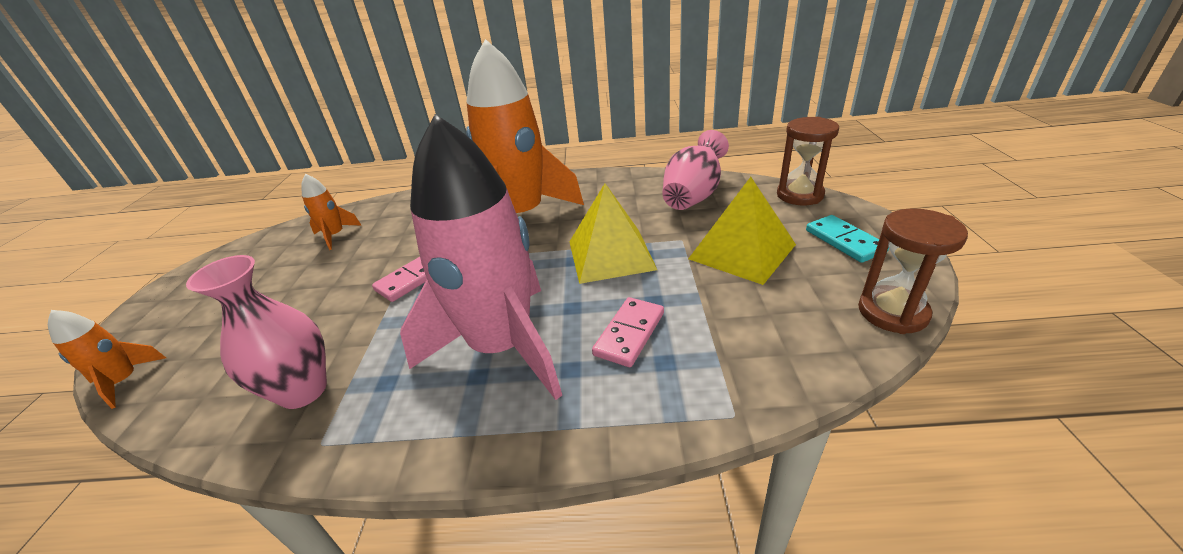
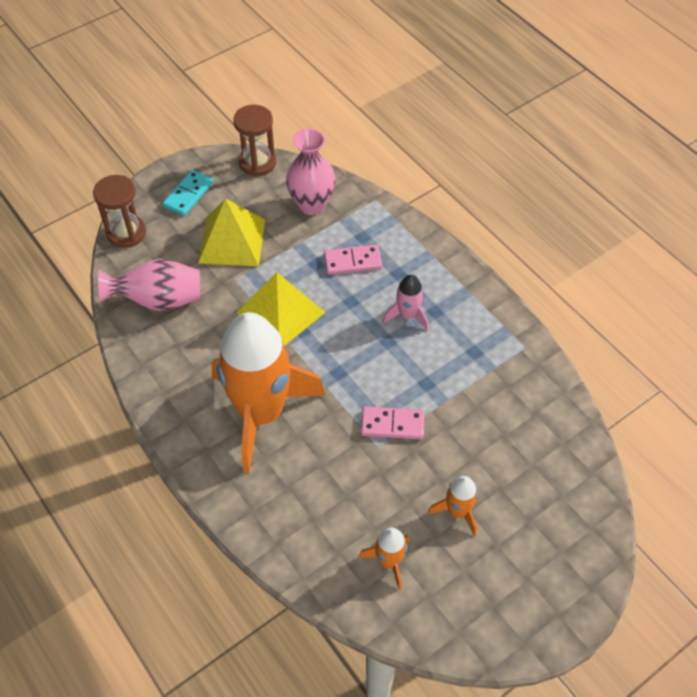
camera: 130 degrees left, 20 degrees up
(124, 381) = (602, 511): orange rocket -> orange rocket (457, 511)
(303, 391) = (513, 390): pink vase -> pink vase (312, 204)
(502, 346) = (407, 315): pink rocket -> pink rocket, size x0.42

